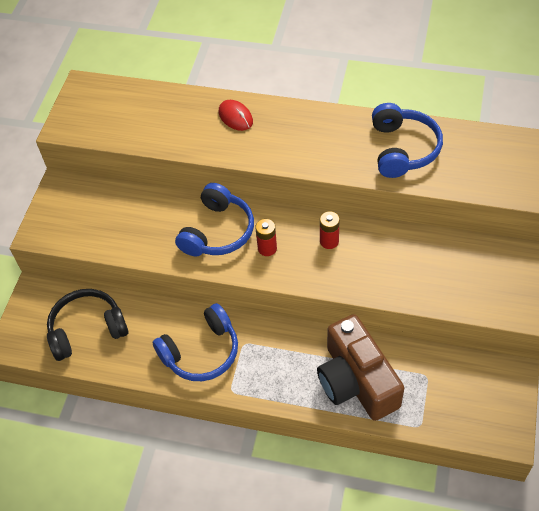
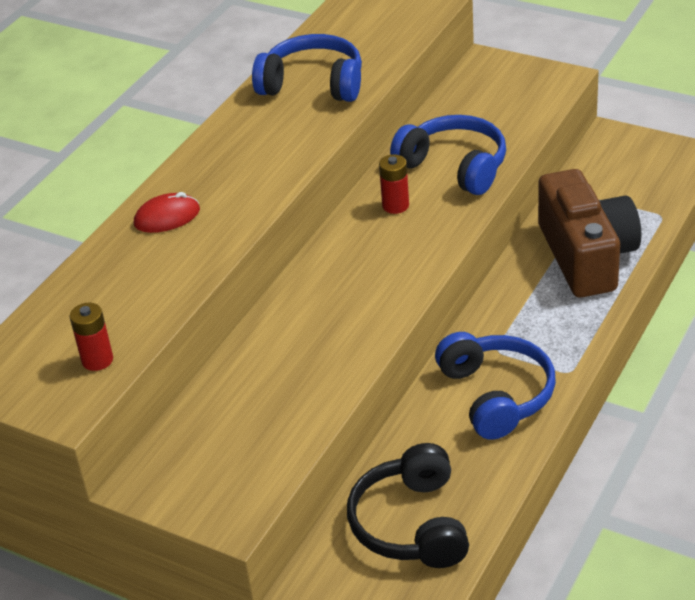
camera: 75 degrees left, 15 degrees down
(217, 231) = (330, 306): blue headphones -> blue headphones (454, 167)
(267, 248) = (382, 262): red battery -> red battery (97, 360)
(356, 381) = (586, 256): brown camera -> brown camera turned 90 degrees counterclockwise

